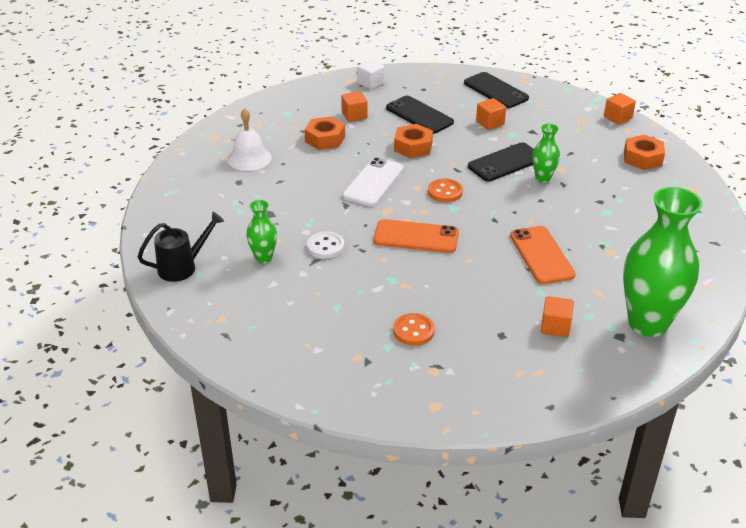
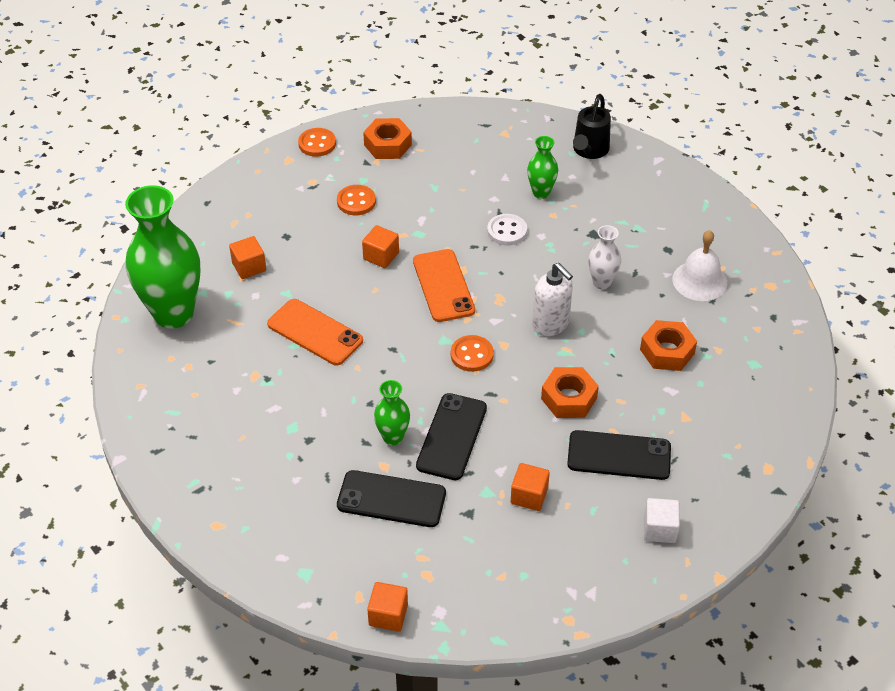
camera: 140 degrees right, 10 degrees up
(309, 186) = (602, 282): none -> white vase
(354, 115) = (685, 407): orange cube -> orange cube (381, 256)
(370, 83) = (739, 478): white cube -> white cube (659, 529)
(373, 182) = (551, 324): white phone -> white soap dispenser
(391, 406) = (317, 144): none -> orange button
(416, 237) = (443, 286): orange phone -> orange phone turned 75 degrees counterclockwise
(495, 91) = (583, 569): black phone -> black phone (391, 499)
(642, 158) = (307, 546): orange nut -> orange nut (388, 145)

